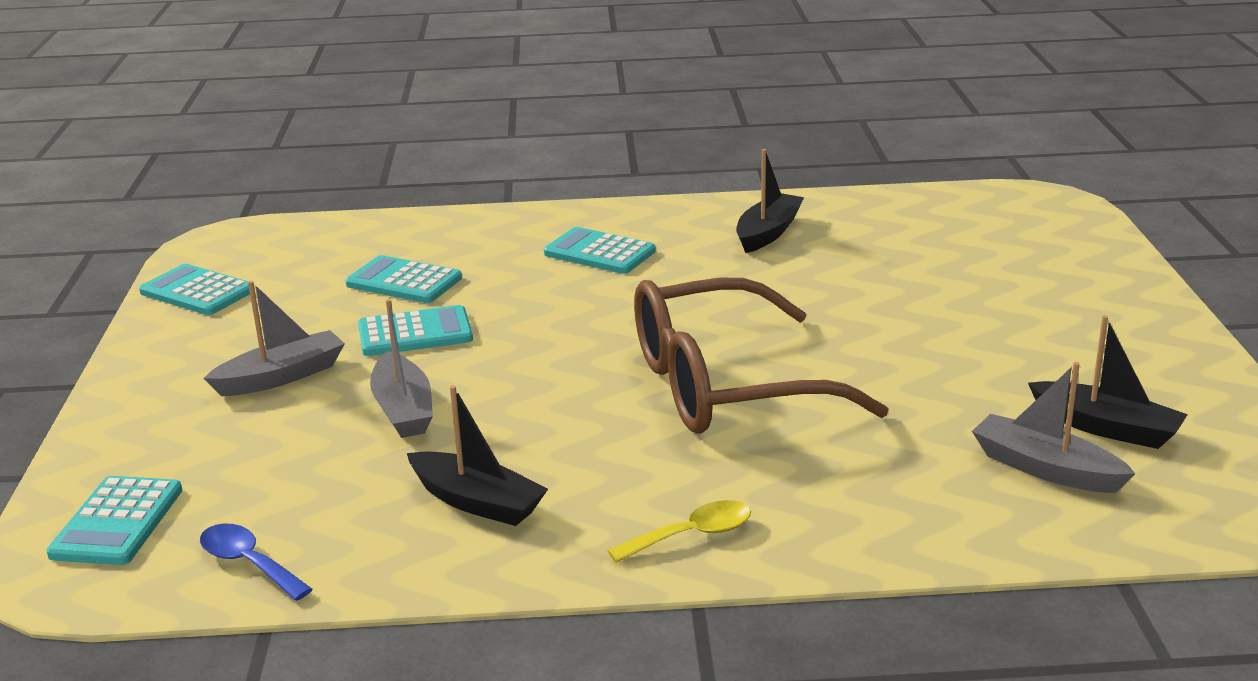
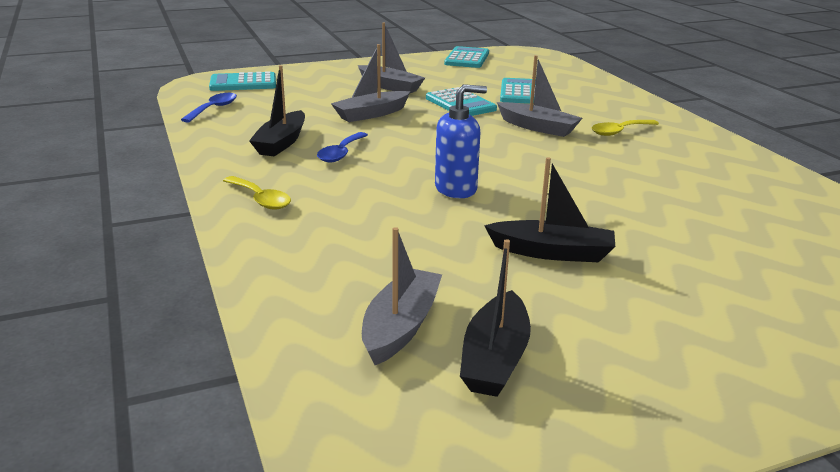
camera: 70 degrees right, 0 degrees up
(550, 297) = (538, 127): none -> grey boat
(554, 453) = (341, 153): none -> blue spoon
(599, 253) = (619, 132): turquoise calculator -> yellow spoon
(724, 386) = (456, 189): brown glasses -> blue soap dispenser
(768, 233) = (726, 179): black boat -> black boat (552, 252)

